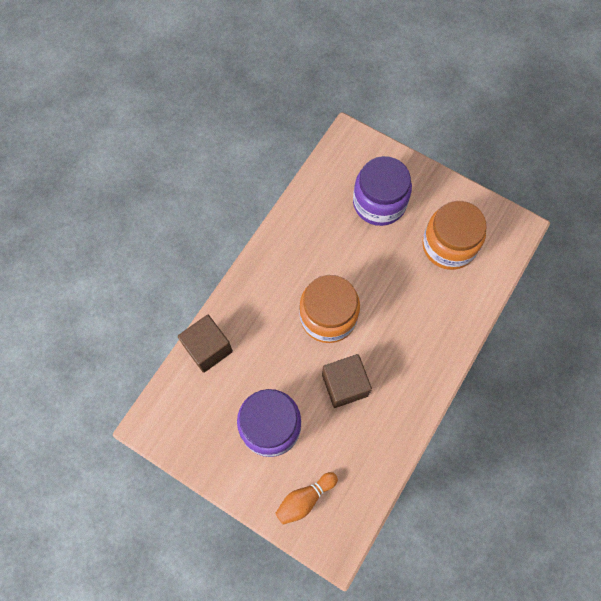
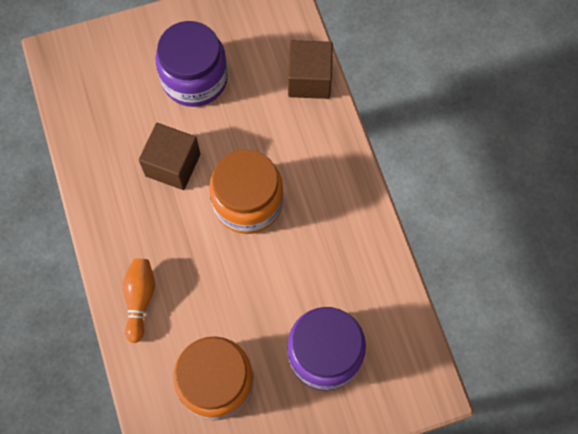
camera: 130 degrees right, 0 degrees up
(305, 499) = (113, 60): orange bowling pin -> orange bowling pin (140, 299)

